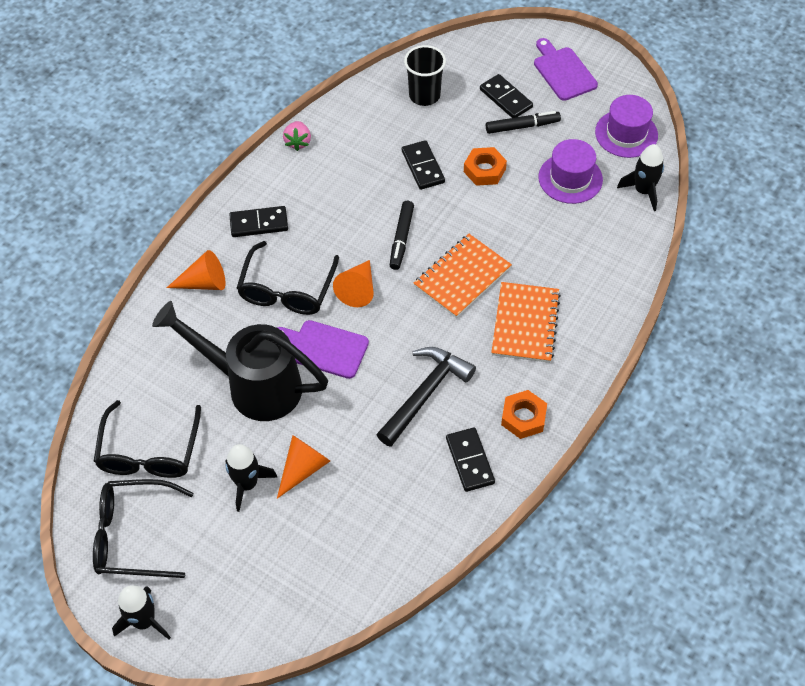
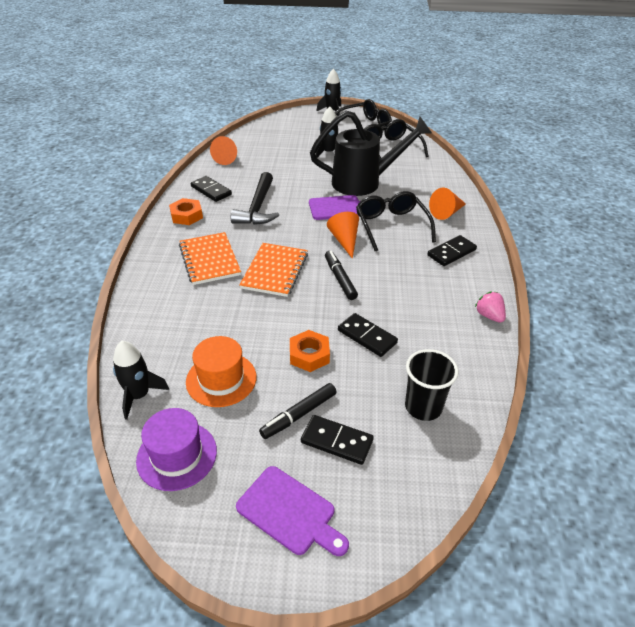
camera: 150 degrees right, 15 degrees down
(303, 468) = (304, 164): orange cone -> orange cone (227, 158)
(570, 178) = (221, 379): purple hat -> orange hat

